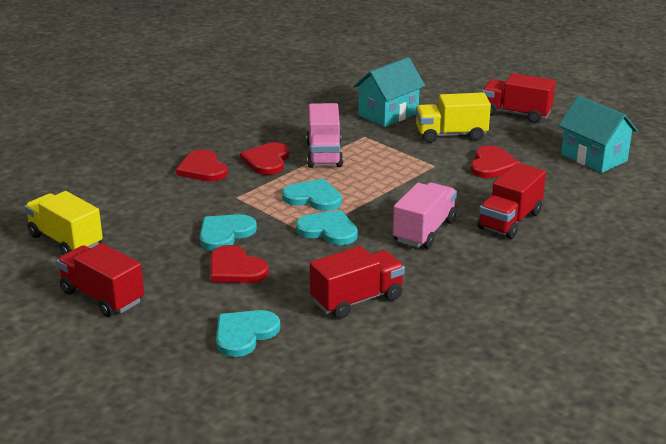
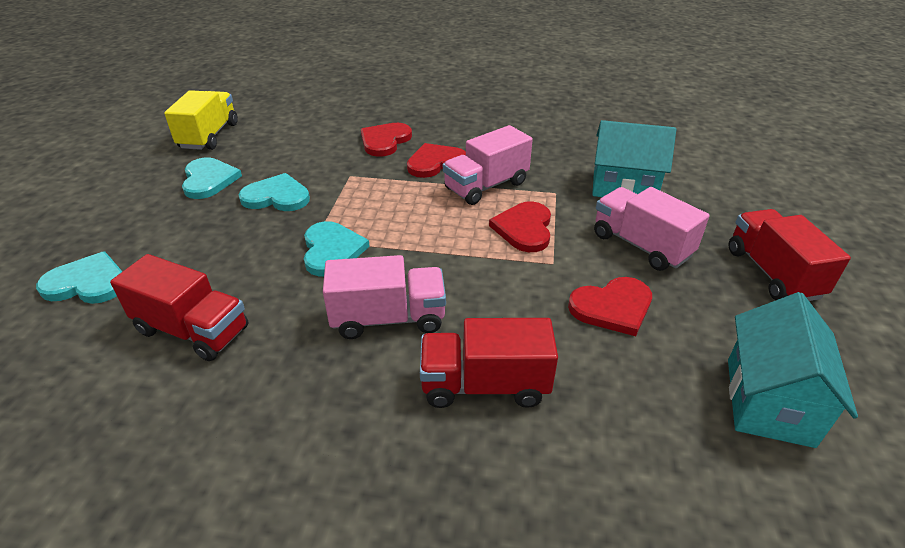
camera: 55 degrees right, 10 degrees up
(102, 297) = (125, 185): red truck -> none
(235, 269) = (213, 228): red heart -> red heart (524, 228)
(313, 198) = (391, 215): turquoise heart -> turquoise heart (209, 180)
(451, 135) = (641, 245): yellow truck -> pink truck

